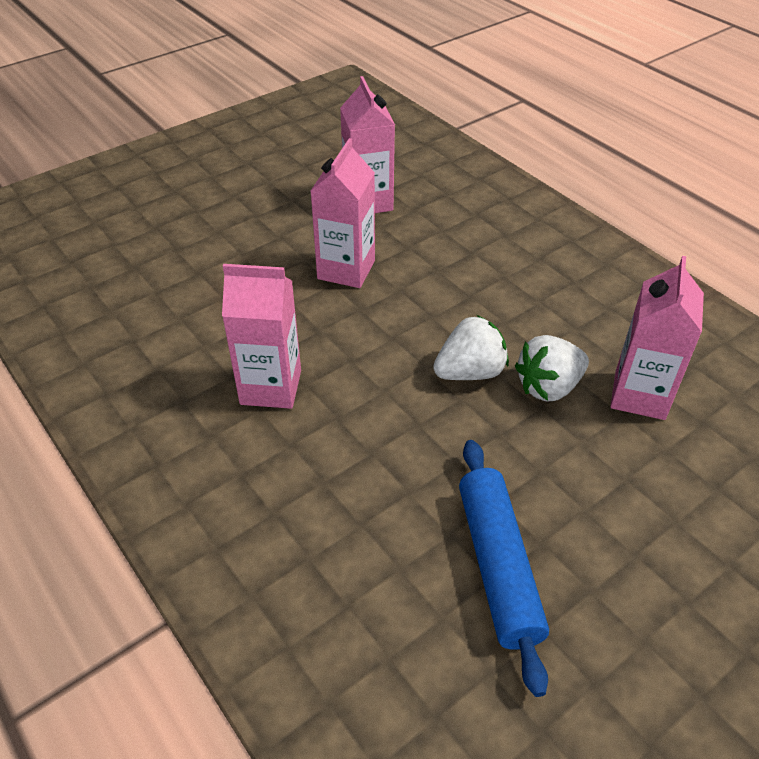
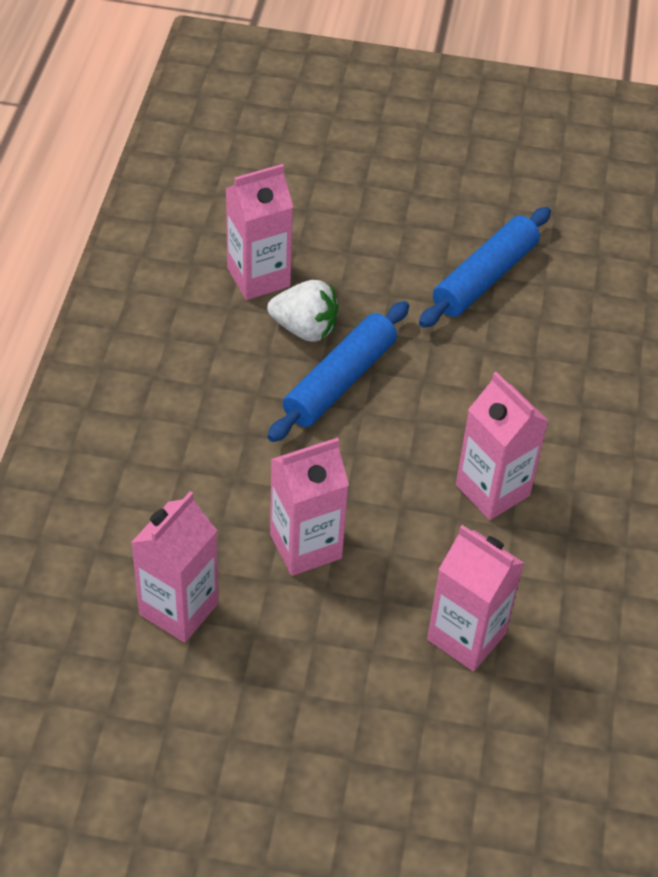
camera: 135 degrees left, 5 degrees up
(192, 296) = (466, 636): none -> pink carton
(470, 372) = (339, 381): white strawberry -> blue rolling pin

